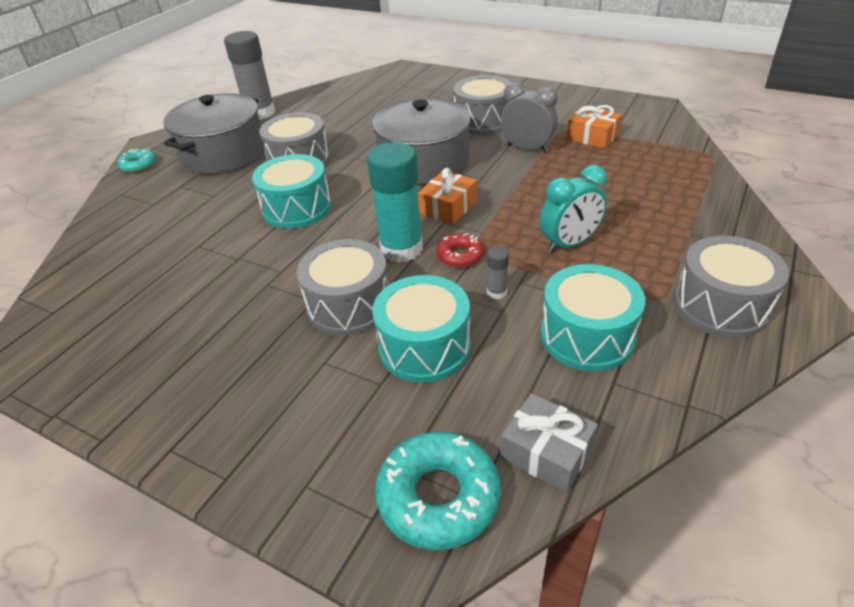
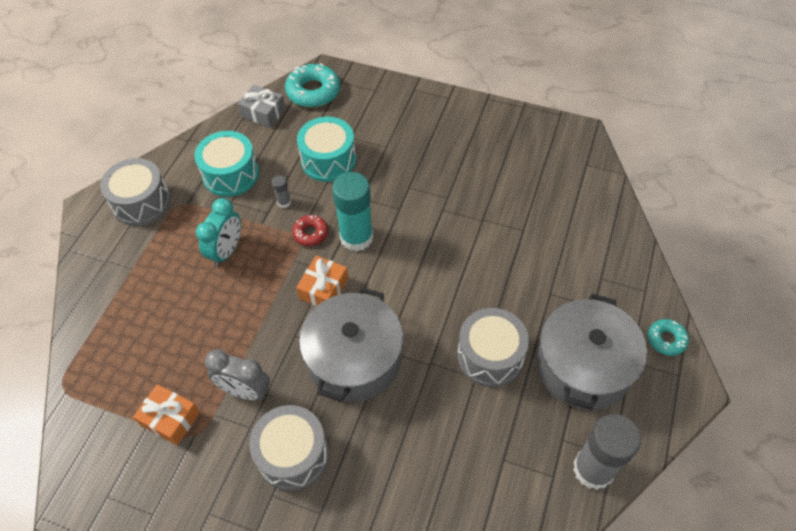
camera: 170 degrees right, 15 degrees up
(297, 208) = (460, 279): turquoise drum -> none
(349, 305) = (382, 185): grey drum -> none
(569, 244) = (227, 251): turquoise clock -> turquoise clock turned 150 degrees clockwise

